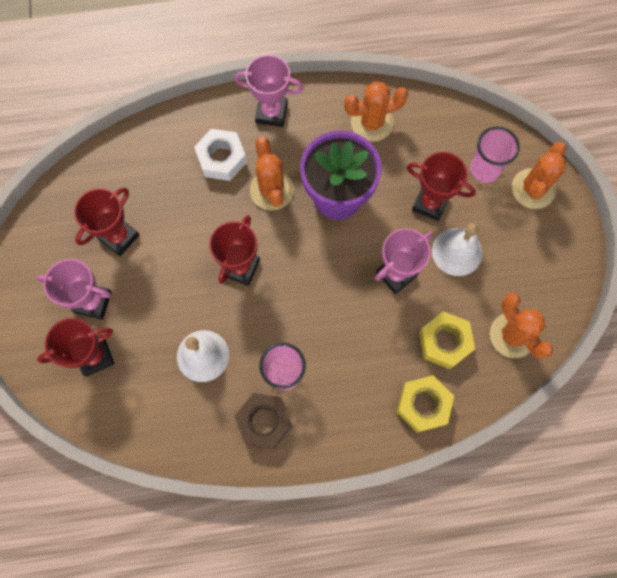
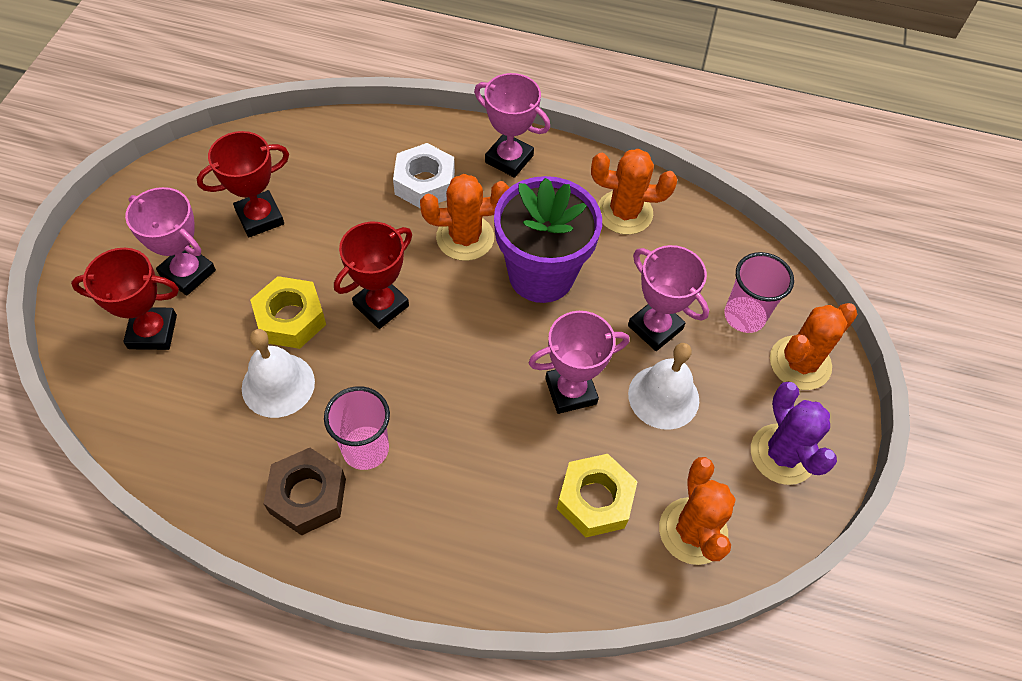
camera: 20 degrees right, 15 degrees down
(272, 190) = (465, 237): orange cactus -> orange cactus turned 75 degrees clockwise
(423, 405) = (527, 568): yellow nut -> yellow nut (290, 319)
(430, 203) = (655, 327): red trophy -> pink trophy
(546, 259) = (782, 454): none -> purple cactus

